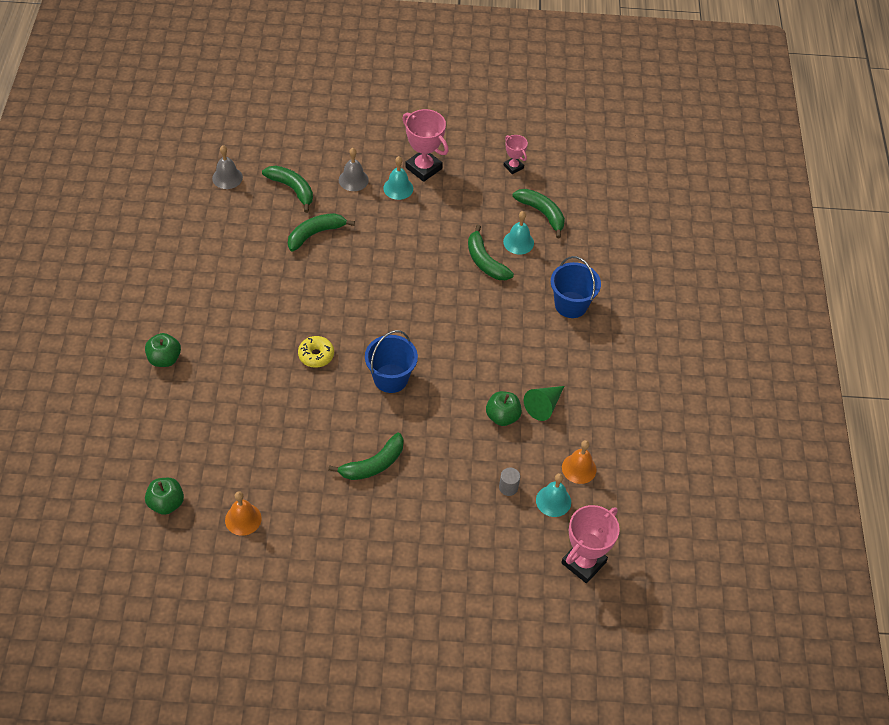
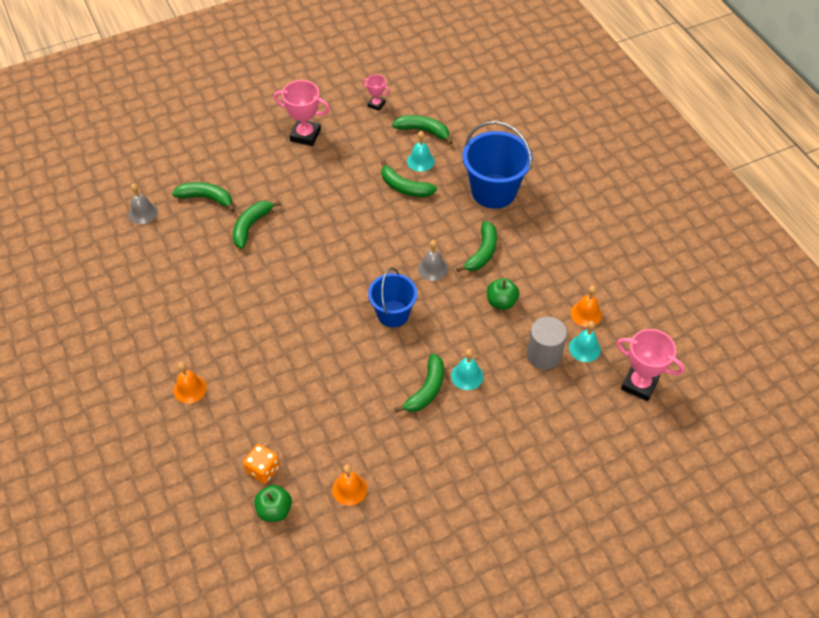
camera: 25 degrees left, 0 degrees up
(164, 359) = (190, 389): green apple -> orange bell
(180, 463) = (263, 469): none -> orange dice
(316, 355) = (319, 324): yellow donut -> none
(353, 180) = (253, 169): grey bell -> grey bell (432, 268)
(398, 188) = (295, 160): turquoise bell -> turquoise bell (467, 376)
(508, 487) = (544, 355): grey cylinder -> grey cylinder, size x2.00
(517, 360) = (482, 252): none -> green banana
(544, 406) = (527, 278): green cone -> none
(571, 305) = (493, 191): blue bucket -> blue bucket, size x1.53
(583, 562) = (639, 384): pink trophy -> pink trophy turned 75 degrees counterclockwise

